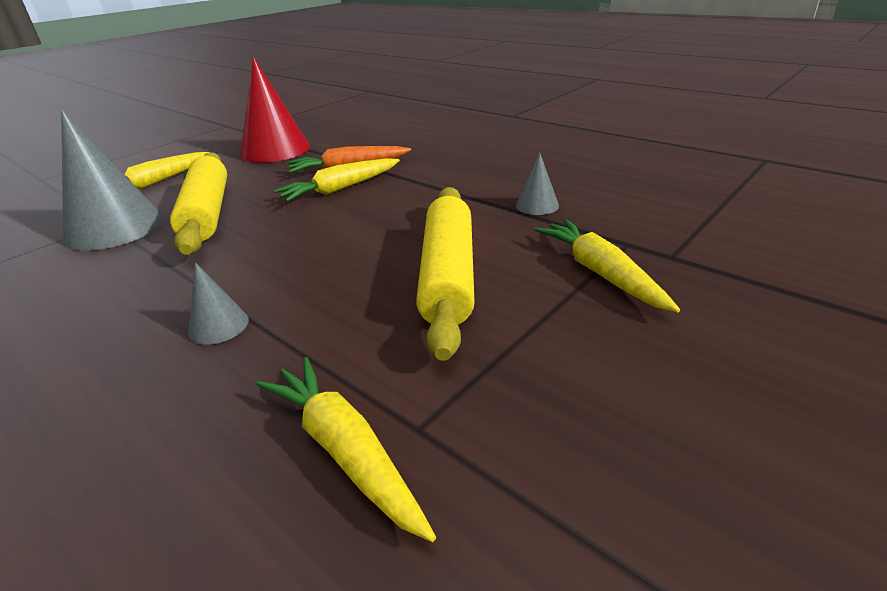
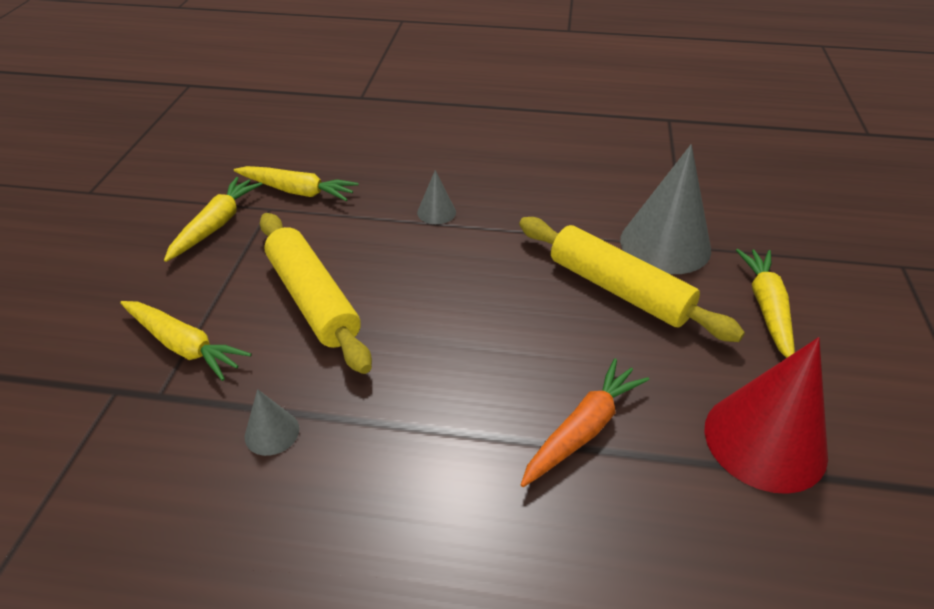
camera: 145 degrees right, 10 degrees up
(340, 189) = (536, 379): yellow carrot -> yellow carrot (216, 225)

